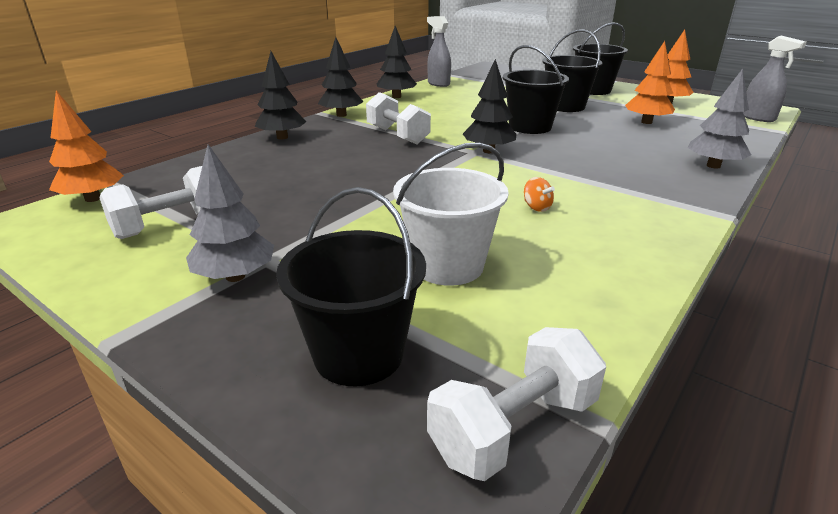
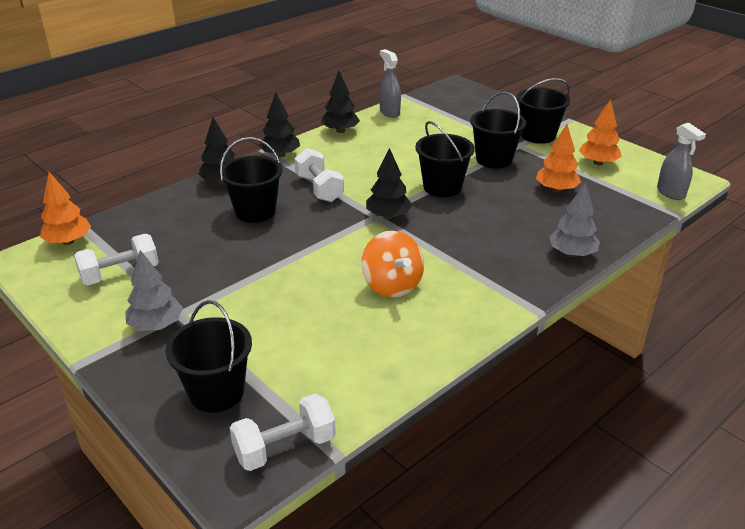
camera: 10 degrees right, 5 degrees up
(332, 157) = (255, 211): none -> black bucket
(448, 265) = (299, 333): white bucket -> none
(536, 207) = (392, 285): orange spinning top -> orange spinning top, size x2.36

